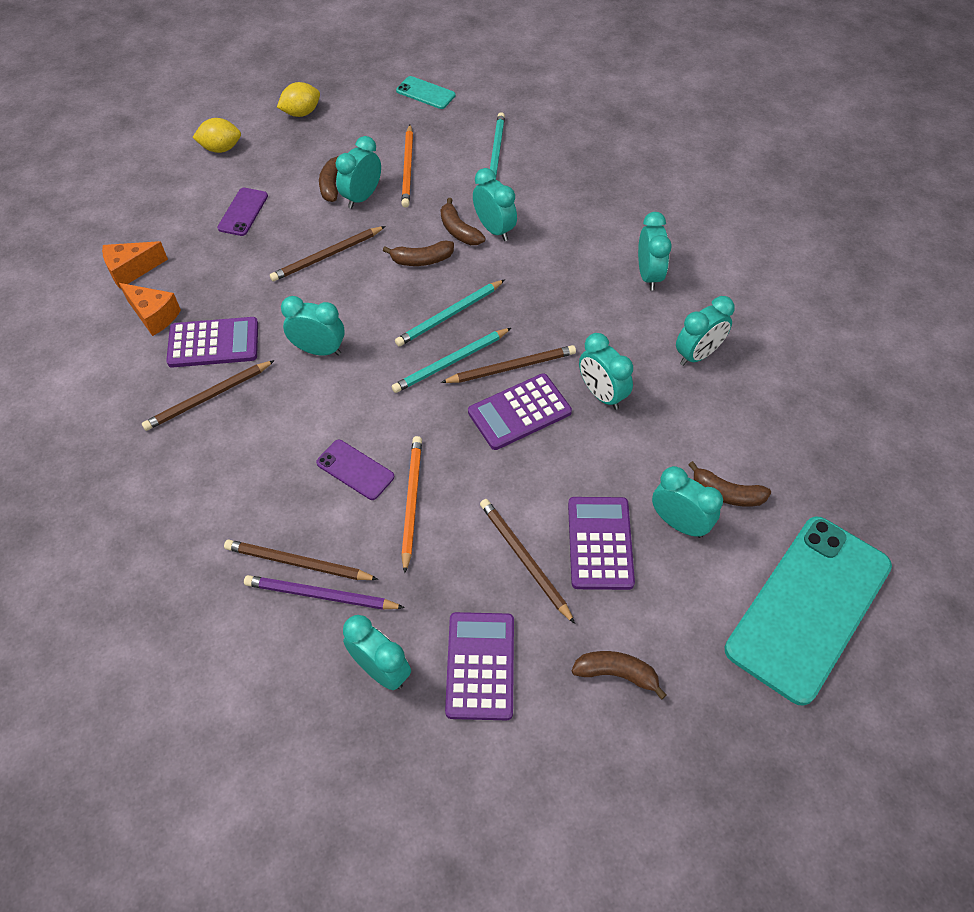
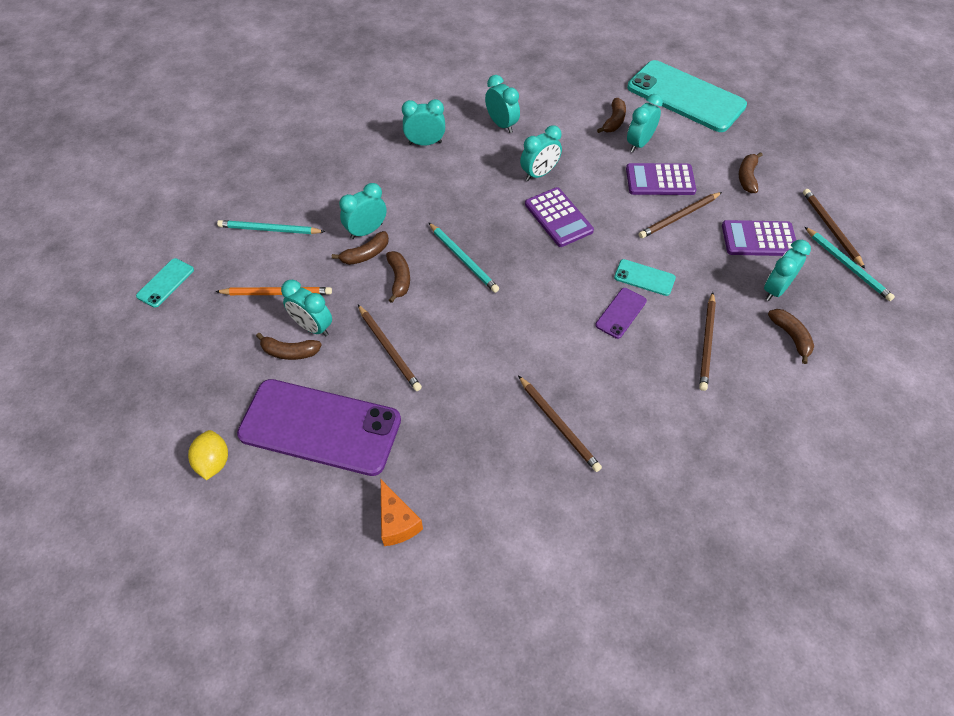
camera: 90 degrees left, 0 degrees up
(154, 315) = (461, 488): orange cheese -> none
(213, 343) = (496, 429): purple calculator -> none
(243, 212) = (320, 427): purple phone -> purple phone, size x2.33
(295, 673) = (790, 336): none -> brown banana
(301, 113) = (170, 389): yellow lemon -> none
(319, 350) = (502, 346): turquoise clock -> none
(321, 595) = (729, 326): purple pencil -> none
(411, 502) = (644, 278): orange pencil -> turquoise phone
(451, 362) = (512, 257): turquoise pencil -> turquoise pencil (847, 265)
(511, 367) = (516, 222): brown pencil -> brown pencil (831, 229)

